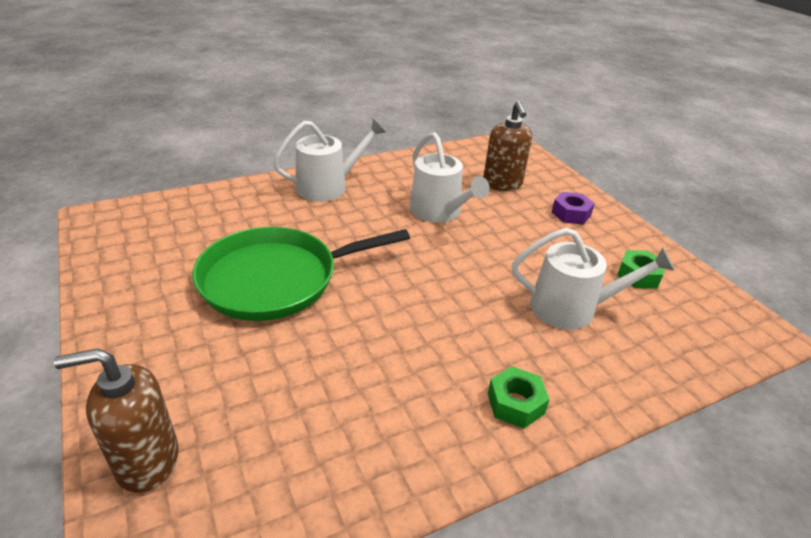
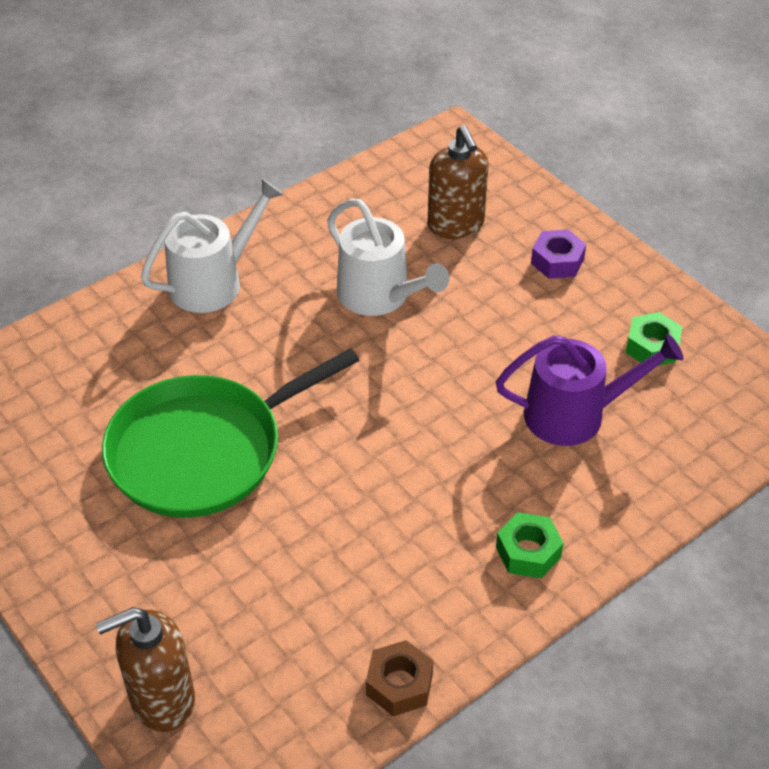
camera: 10 degrees left, 10 degrees up
(367, 497) = (399, 684): none -> brown nut
(571, 308) = (574, 414): white watering can -> purple watering can

